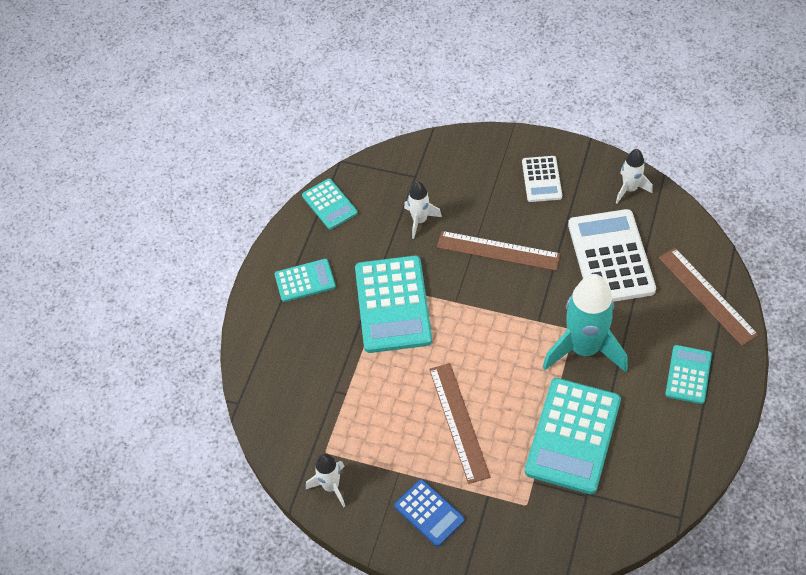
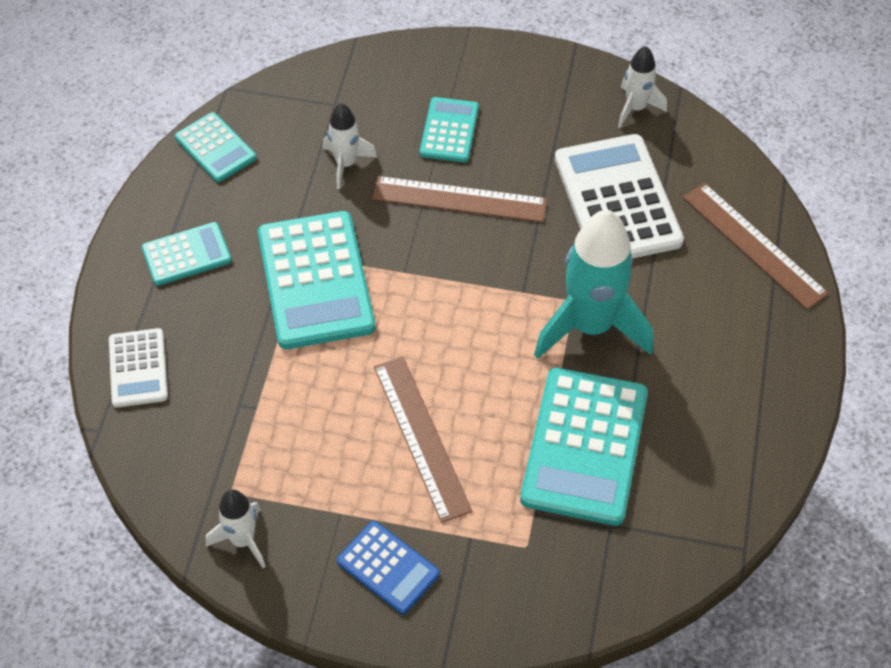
camera: 10 degrees left, 0 degrees up
(541, 179) = (513, 100): white calculator -> white calculator (138, 368)
(688, 375) = (738, 353): turquoise calculator -> turquoise calculator (449, 130)

